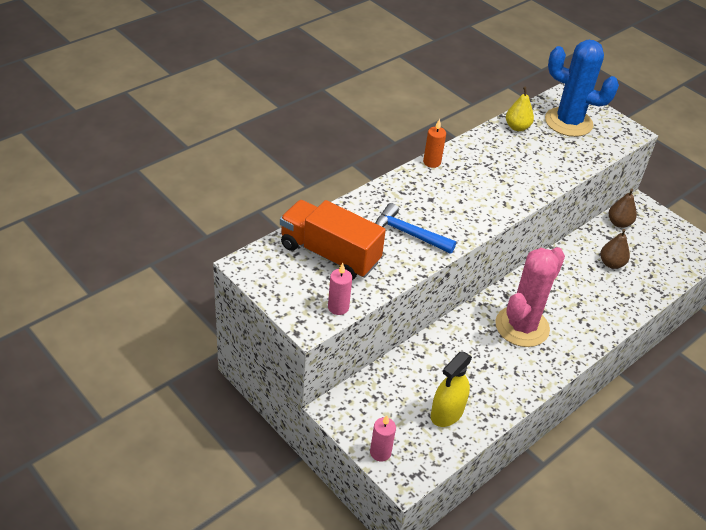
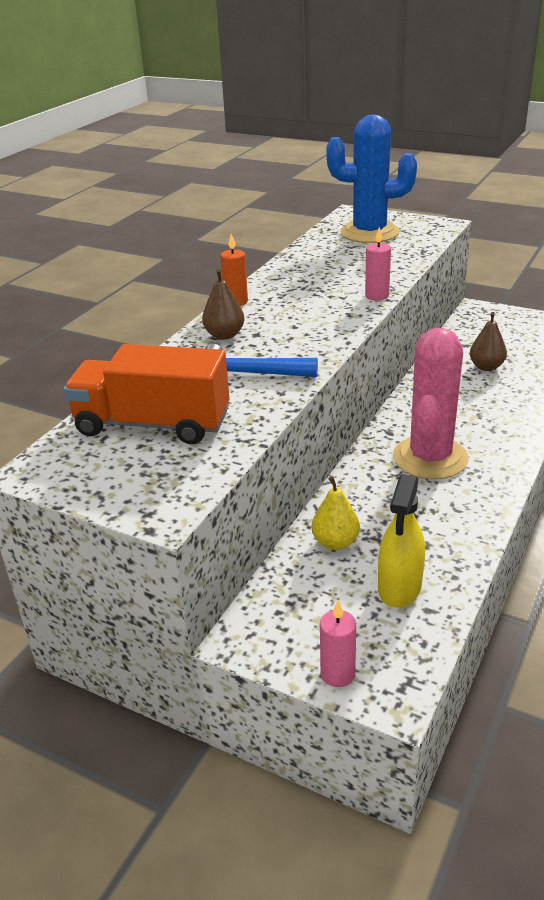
camera: 15 degrees left, 10 degrees down
(338, 307) = (197, 479): pink candle -> pink candle (377, 296)
(517, 127) = (316, 249): yellow pear -> yellow pear (335, 542)
(619, 223) = (467, 330): brown pear -> brown pear (224, 335)

